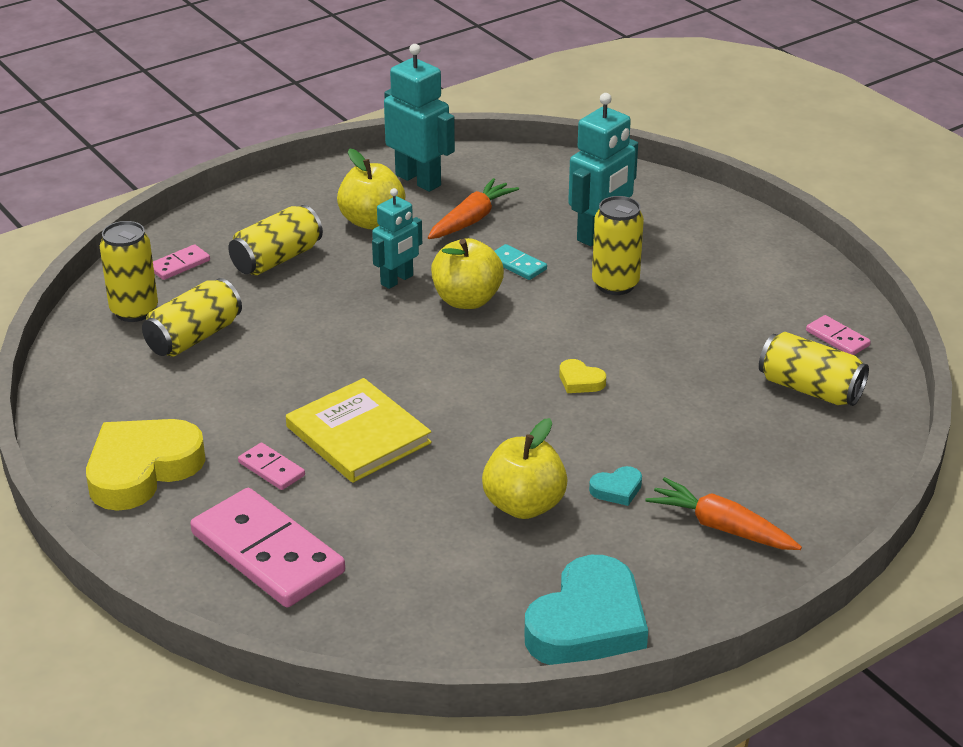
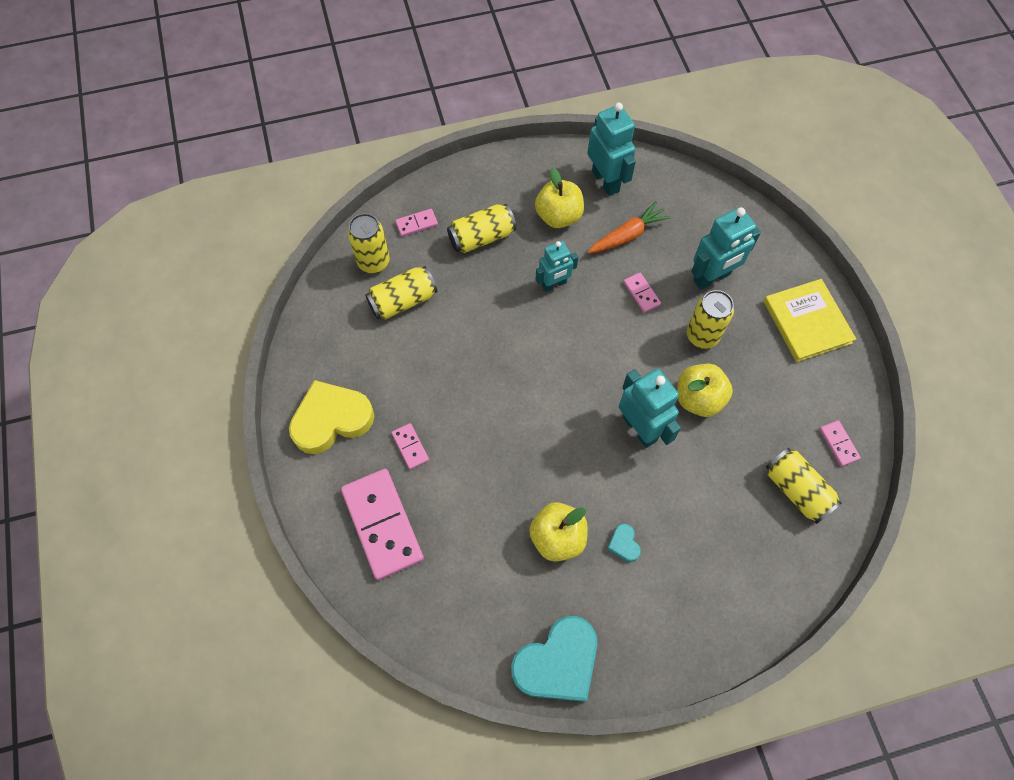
camera: 20 degrees right, 30 degrees up
(358, 435) = (475, 432): yellow book -> yellow book (807, 322)
(467, 300) = (593, 320): yellow apple -> yellow apple (698, 399)
(517, 265) = (641, 293): turquoise domino -> pink domino
(580, 381) = (640, 428): yellow heart -> turquoise robot
(617, 489) = (624, 544): turquoise heart -> turquoise heart turned 75 degrees clockwise
(721, 527) = (679, 605): orange carrot -> none

